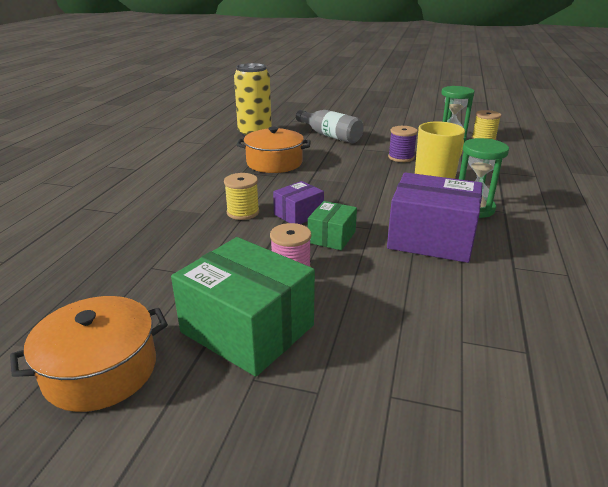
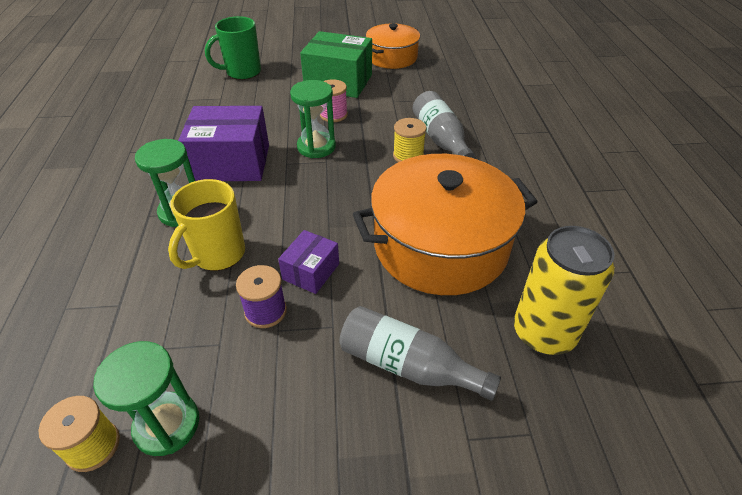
camera: 160 degrees right, 15 degrees up
(194, 220) = (440, 139): none -> grey bottle
(274, 163) = (440, 245): orange pot -> orange pot, size x1.71
(298, 214) = (357, 164): purple box -> purple box (311, 271)
(332, 237) = (316, 147): green box -> green hourglass
(425, 405) = (242, 72): none -> green mug

